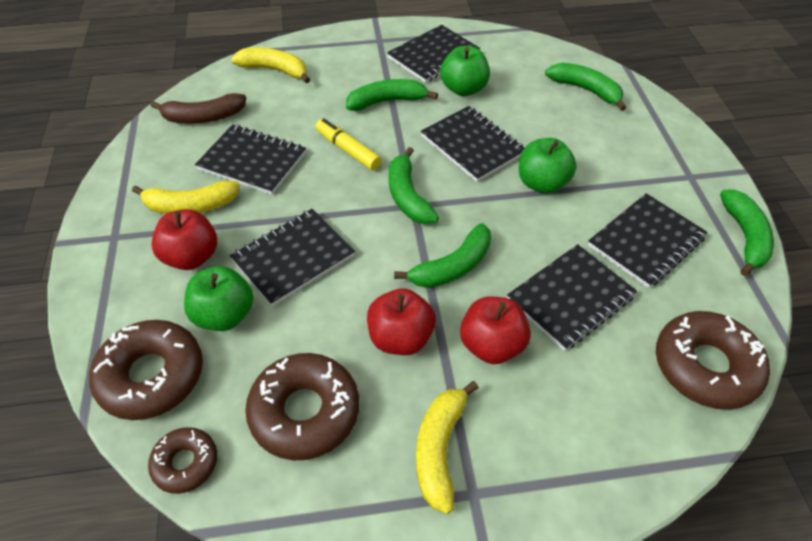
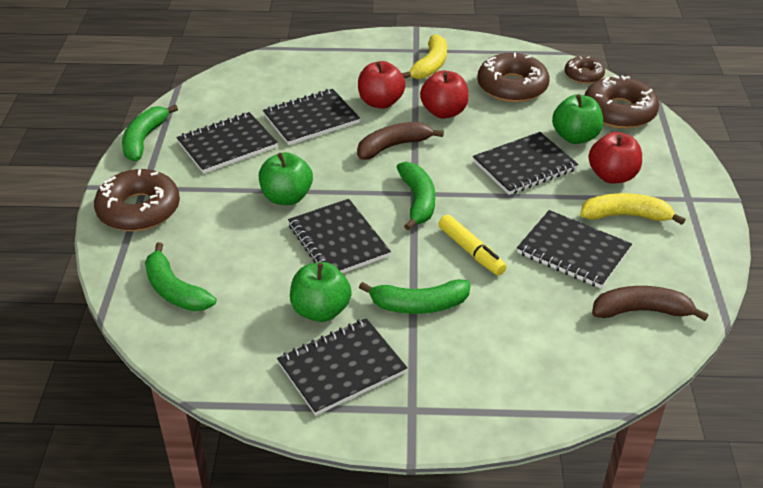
camera: 170 degrees left, 10 degrees down
(275, 70) = (562, 372): yellow banana -> none
(452, 267) = (393, 146): green banana -> brown banana
(705, 366) = (244, 79): brown donut -> brown donut (139, 210)

